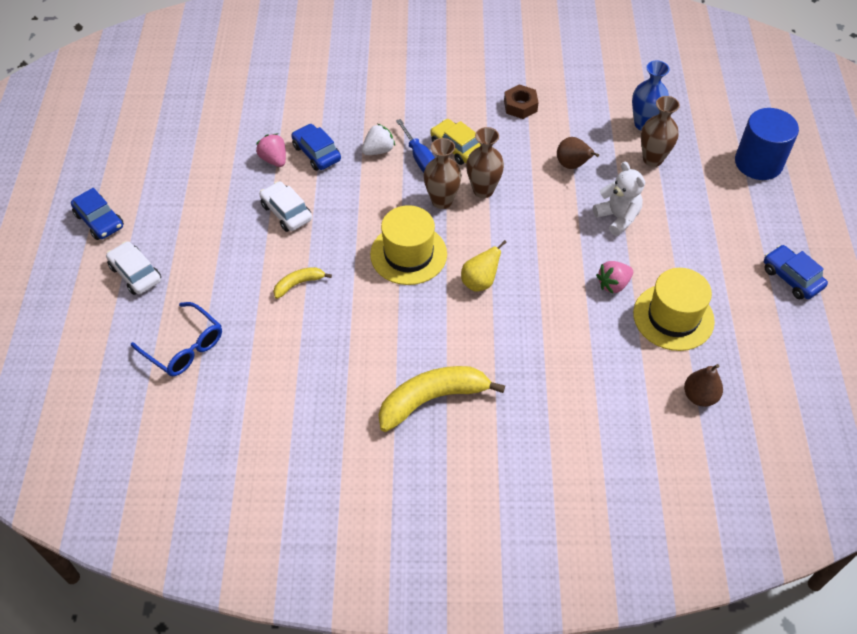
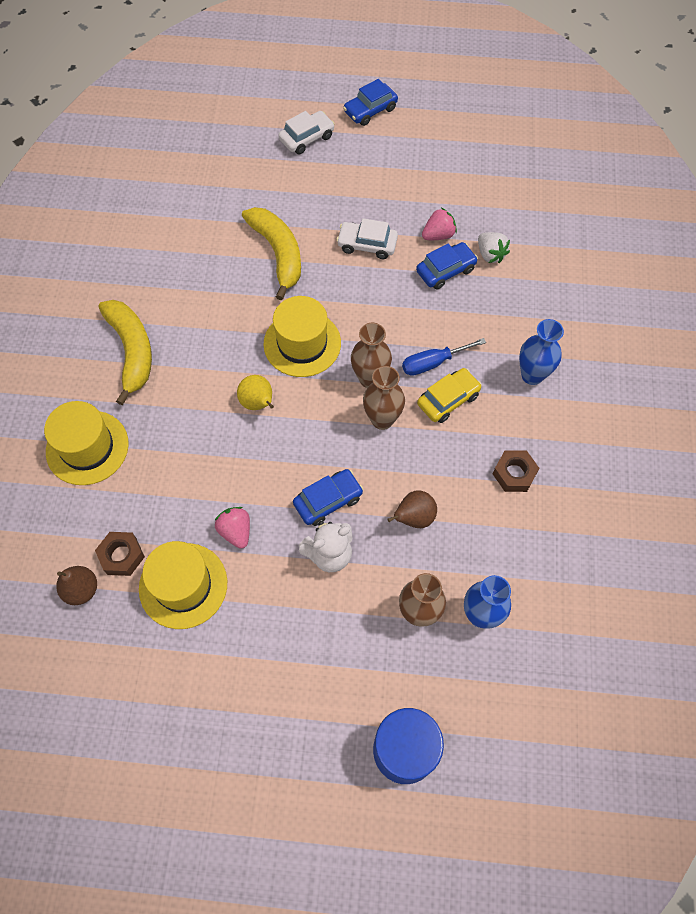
camera: 95 degrees right, 10 degrees up
(184, 347) = (223, 174): blue glasses -> none
(286, 212) = (367, 245): white car -> white car turned 135 degrees counterclockwise
(298, 284) = (278, 253): yellow banana -> yellow banana, size x1.99
(378, 150) = (447, 325): white strawberry -> white strawberry (490, 254)
(425, 95) = (532, 375): none -> blue vase
(552, 420) = (87, 447): none -> yellow hat
(658, 369) = (122, 556): none -> brown nut
(791, 278) = (215, 737): blue car -> blue car (328, 500)

